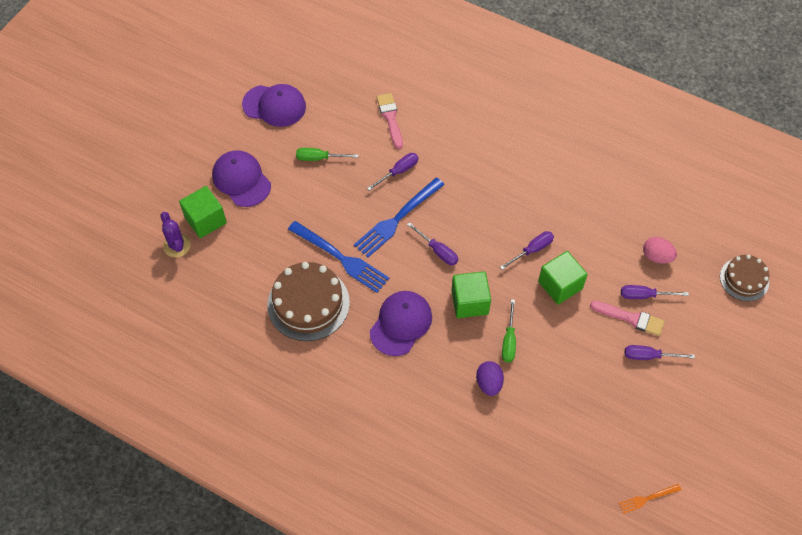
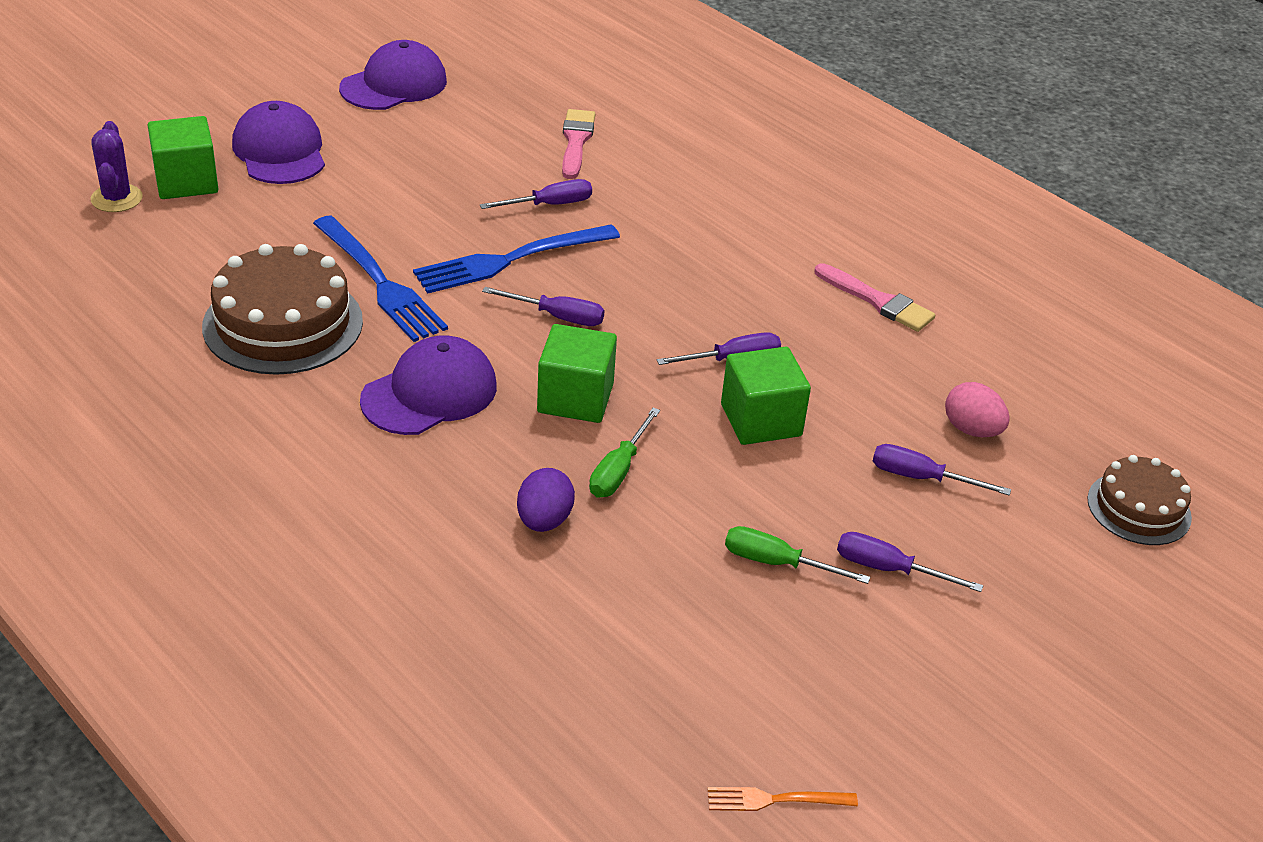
camera: 15 degrees right, 20 degrees down
(274, 106) = (394, 84): purple cap -> purple cap turned 75 degrees counterclockwise
(319, 158) = (426, 158): green screwdriver -> green screwdriver (777, 563)
(437, 251) = (557, 317): purple screwdriver -> purple screwdriver turned 45 degrees counterclockwise
(631, 318) = (878, 503): pink brush -> pink brush (878, 301)

